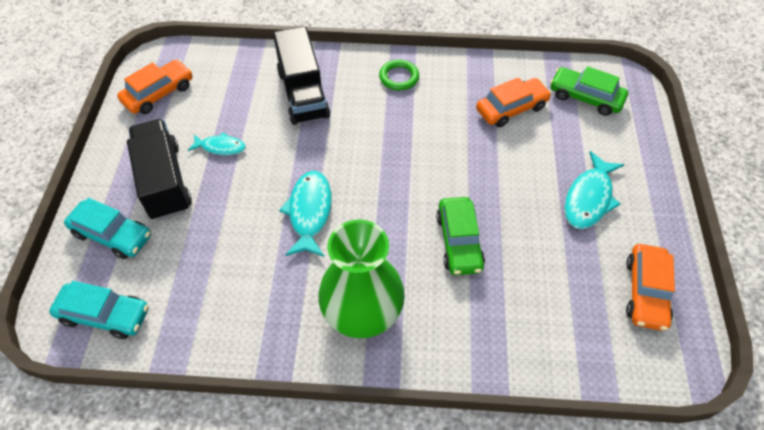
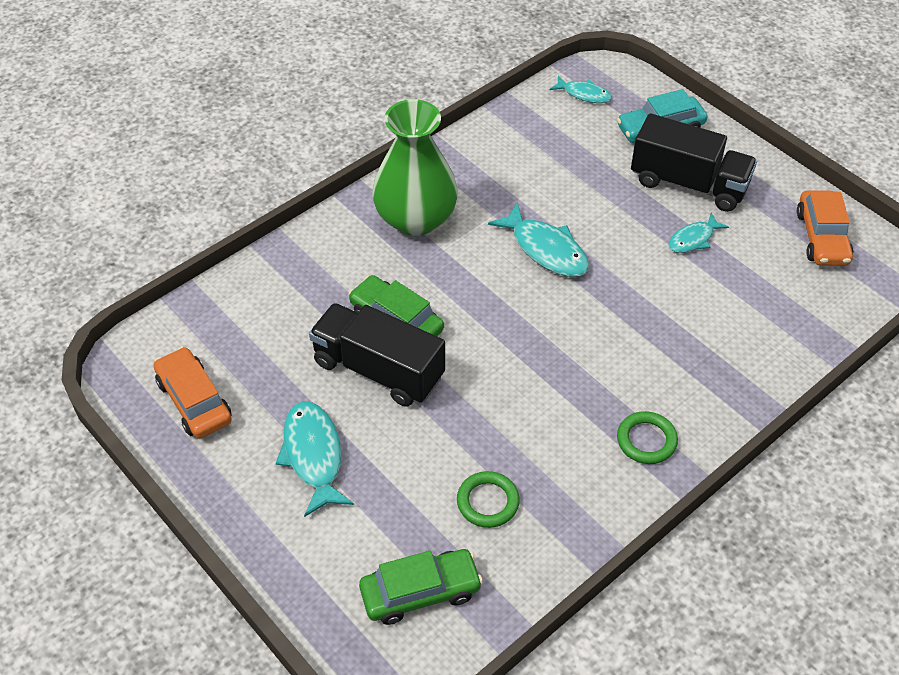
camera: 135 degrees right, 5 degrees down
(105, 315) = (584, 94): turquoise car -> turquoise fish
(303, 94) = (706, 342): black truck -> black truck (378, 370)
(511, 108) = (488, 502): orange car -> green ring

